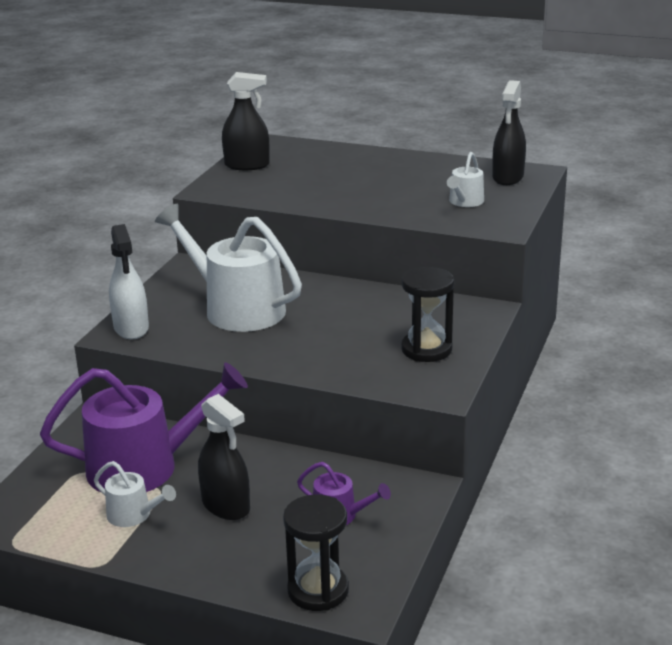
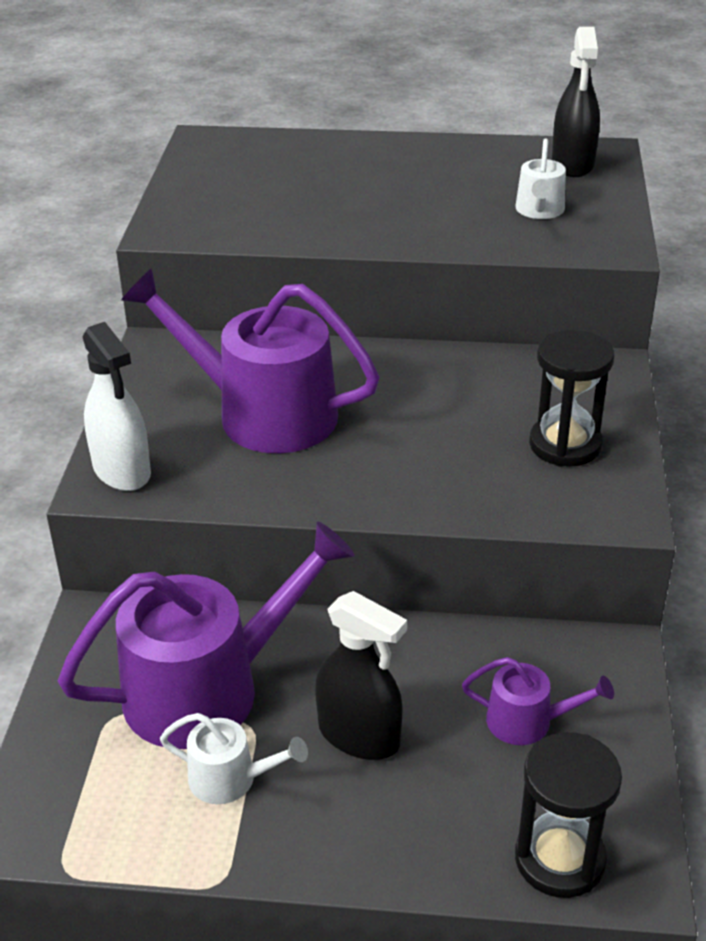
camera: 15 degrees left, 10 degrees up
(237, 309) = (263, 413): white watering can -> purple watering can
(247, 165) = (198, 182): black spray bottle -> none

